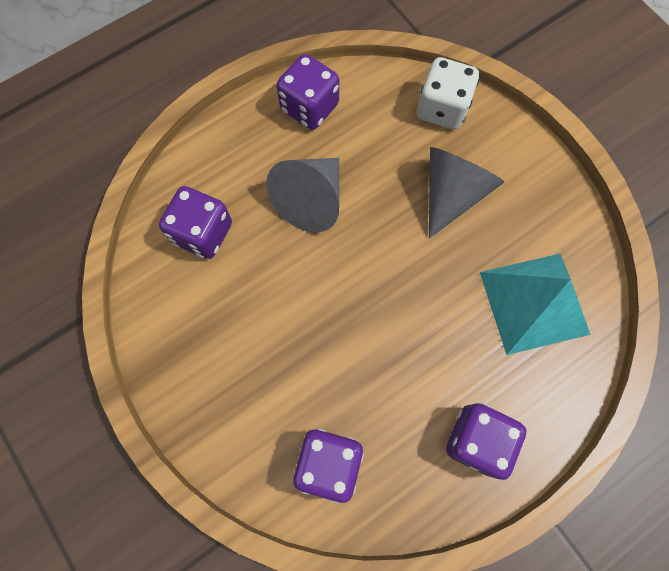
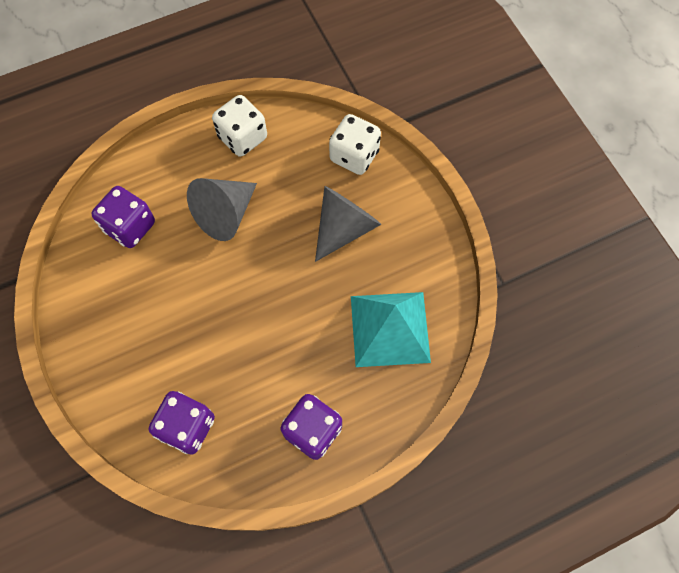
camera: 10 degrees right, 5 degrees down
(309, 107) = (242, 137): purple dice -> white dice

